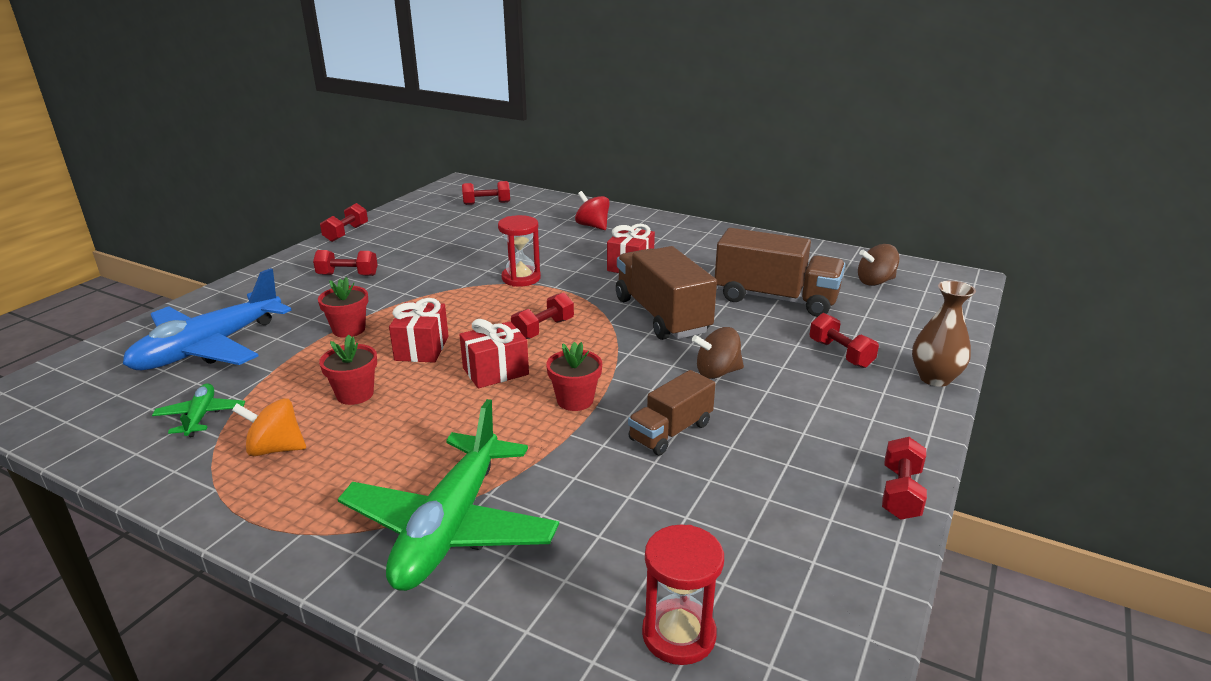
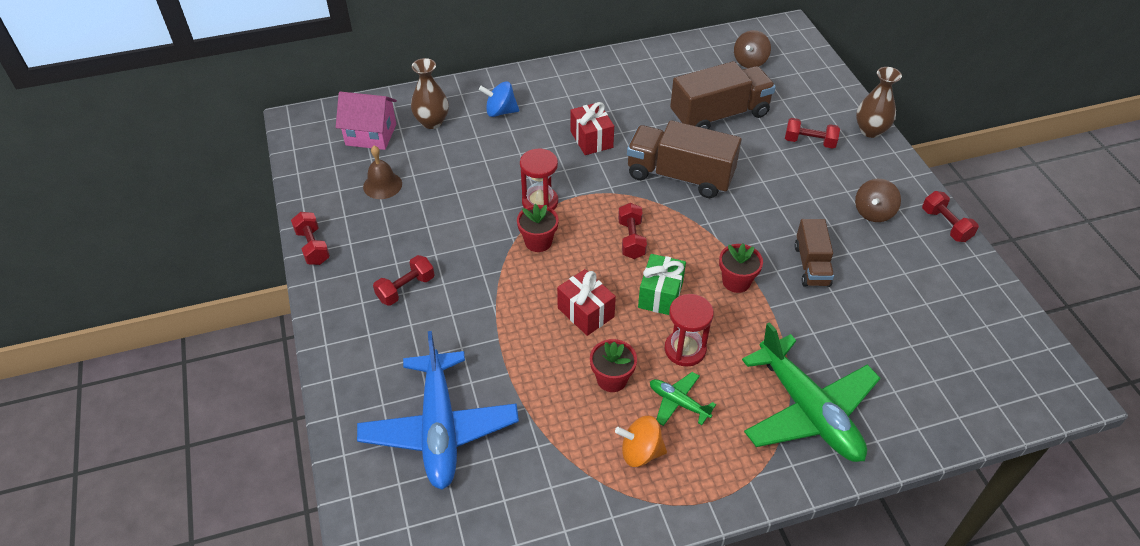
camera: 45 degrees left, 20 degrees up
(201, 416) = (551, 475): green plane -> green plane (678, 403)
(276, 449) = (640, 452): orange spinning top -> orange spinning top turned 45 degrees clockwise
(349, 329) = (508, 335): red flower pot -> red flower pot (538, 242)
(443, 226) = (382, 185): none -> brown bell
(487, 203) = (371, 134): red dumbbell -> pink house
(495, 371) = (660, 295): red gift -> green gift
(536, 213) = (432, 122): none -> brown vase
(592, 226) = (500, 111): red spinning top -> blue spinning top
(678, 634) = (968, 375): red hourglass -> red hourglass (685, 349)
(717, 372) = (773, 203): brown spinning top -> brown spinning top (873, 212)

